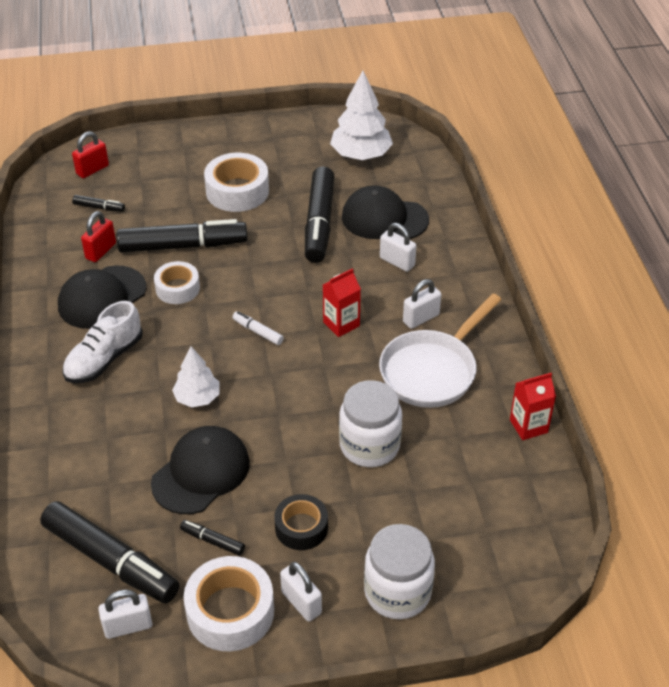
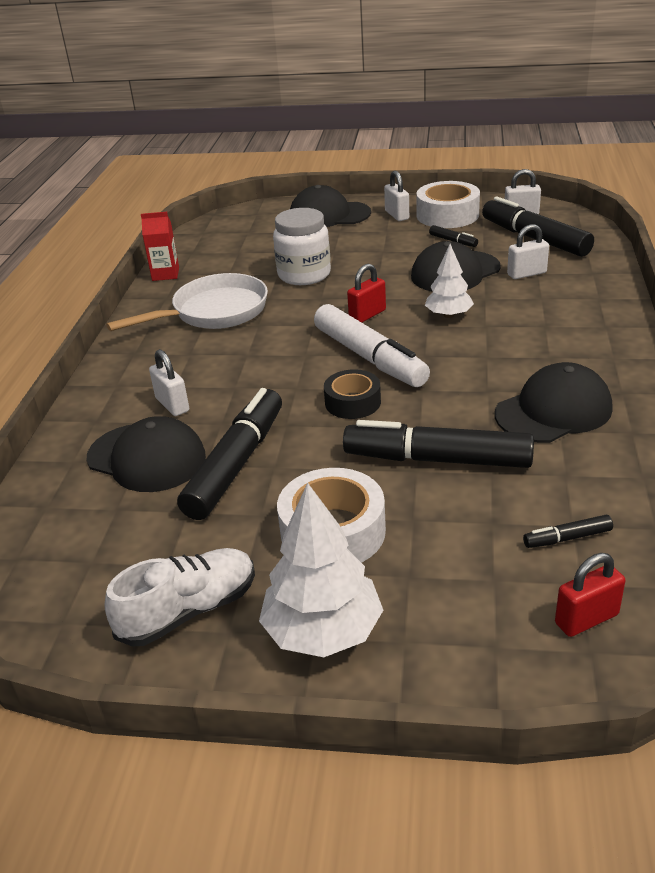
camera: 160 degrees left, 10 degrees down
(99, 207) = (567, 538): black marker -> black marker turned 45 degrees counterclockwise
(101, 251) = (559, 468): red padlock -> red padlock (367, 315)
(104, 359) = (547, 352): white shoe -> white shoe (189, 611)
(177, 288) = (453, 409): white tape -> none
(258, 332) = (369, 358): white marker -> white marker, size x2.32
(301, 527) = (382, 242): black tape -> black tape (353, 402)
(341, 324) = (276, 355): red carton -> none
(361, 155) = (103, 565): white tree -> white tree (323, 631)
(397, 592) = (329, 215): white jar -> black cap
(421, 318) = (191, 350): white padlock -> white padlock (526, 274)

